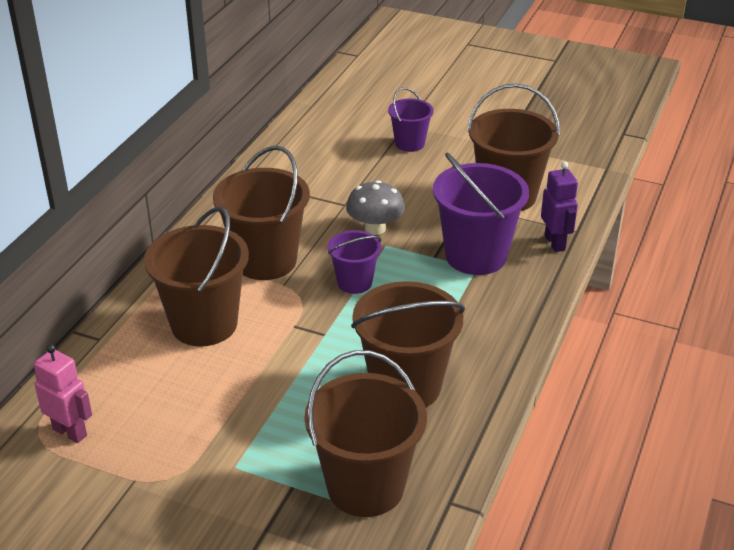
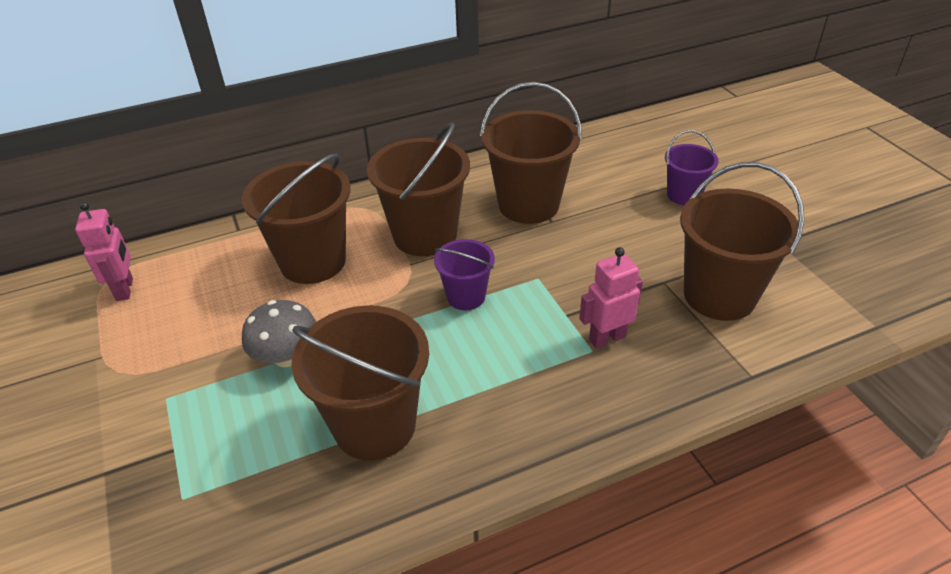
camera: 45 degrees right, 5 degrees up
(365, 487) = (215, 498): brown bucket -> brown bucket (528, 204)
(375, 228) = (549, 257): grey mushroom -> grey mushroom (287, 357)
(475, 256) = (607, 338): purple bucket -> pink robot
(555, 243) = (709, 375): purple robot -> none

